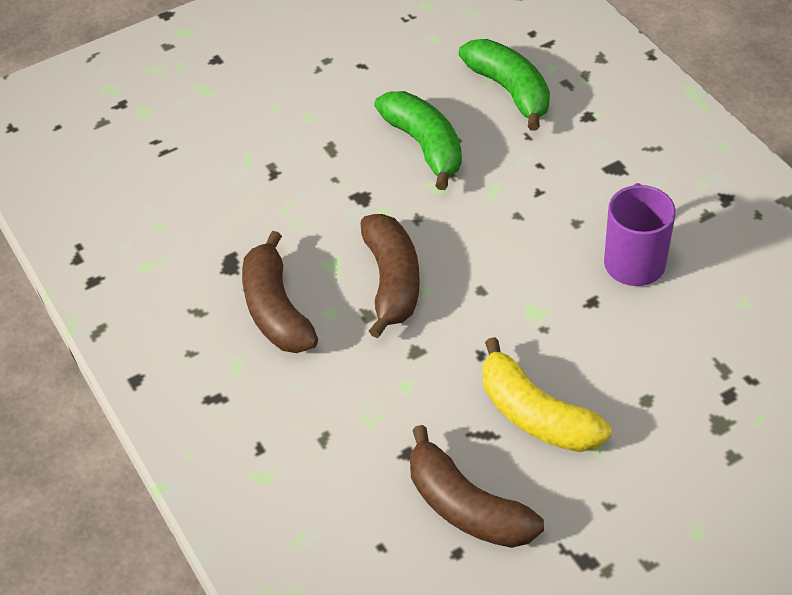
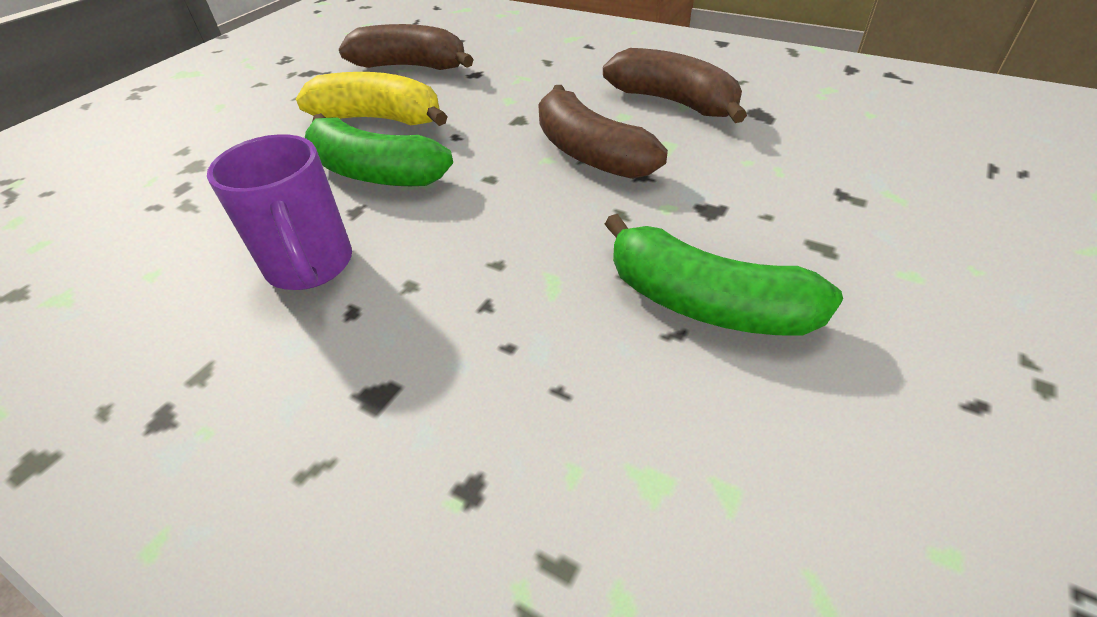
camera: 150 degrees right, 5 degrees down
(510, 91) = (662, 480): green banana -> green banana (374, 172)

